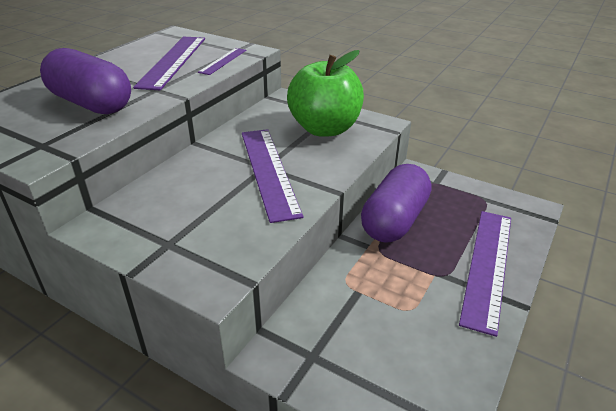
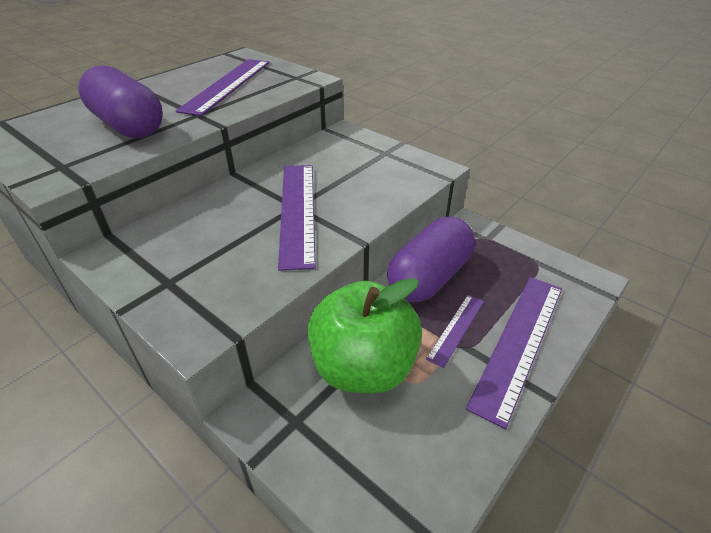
camera: 10 degrees right, 5 degrees up
(223, 61) = (277, 88): purple ruler -> purple ruler (456, 329)
(325, 129) = (372, 169): green apple -> green apple (363, 367)

